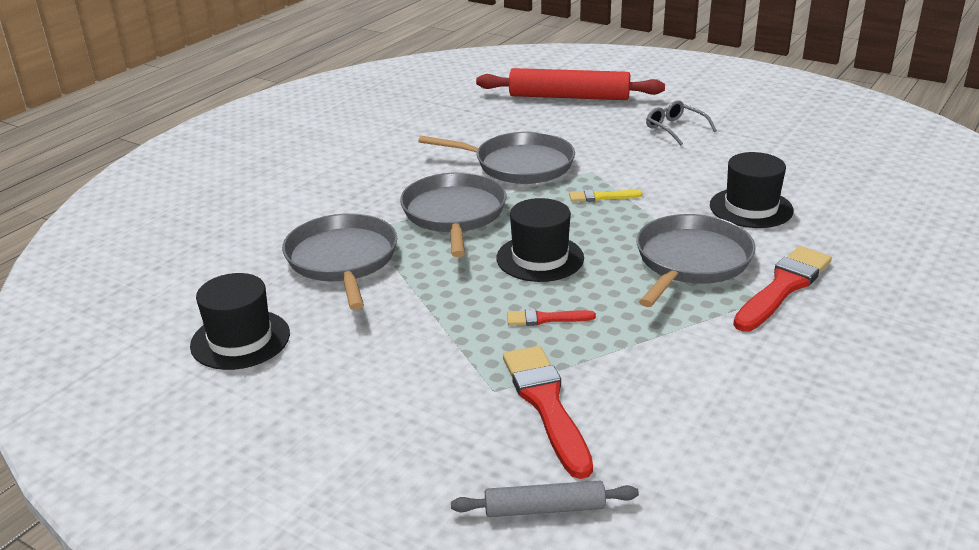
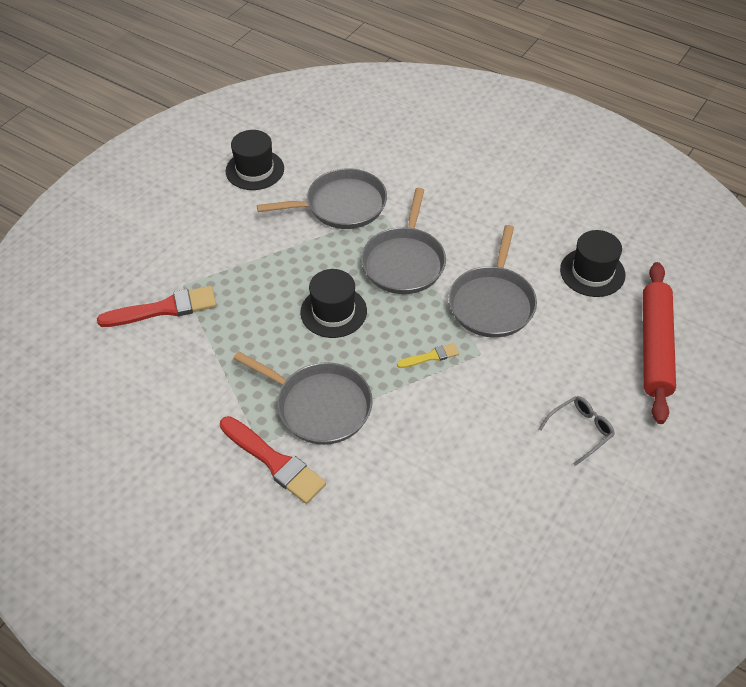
camera: 90 degrees right, 20 degrees up
(454, 214) = (404, 262): grey pan -> grey pan turned 105 degrees clockwise
(544, 508) = (80, 305): grey rolling pin -> none
(545, 319) = (254, 312): red brush -> none
(601, 197) = (430, 356): yellow brush -> yellow brush turned 75 degrees clockwise
(751, 208) = (406, 465): black hat -> black hat (592, 272)

